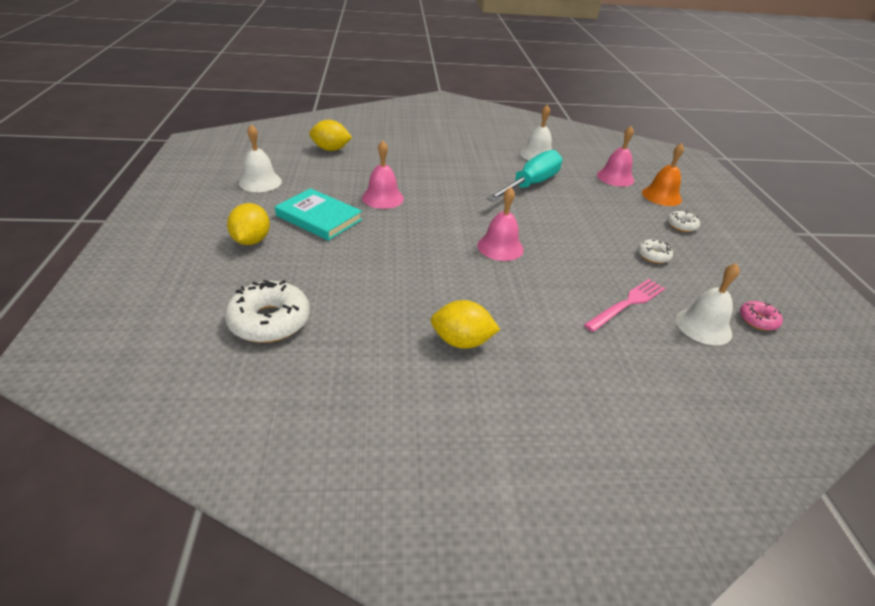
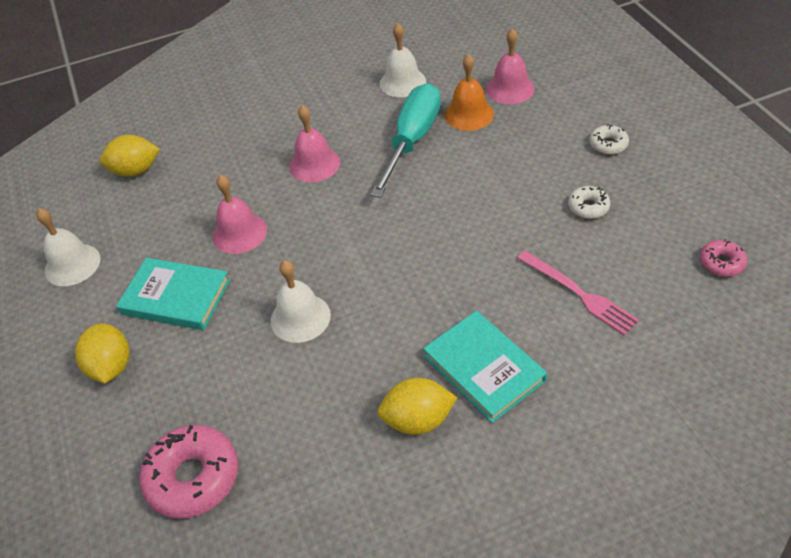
camera: 10 degrees left, 10 degrees up
(270, 321) = (193, 477): white donut -> pink donut
(500, 247) = (411, 261): pink bell -> pink bell (314, 164)
(530, 326) = (484, 368): none -> turquoise book
(627, 304) = (579, 293): pink fork -> pink fork turned 105 degrees clockwise
(661, 196) = (573, 101): orange bell -> orange bell (469, 114)
(703, 326) = (667, 294): white bell -> white bell (300, 317)

